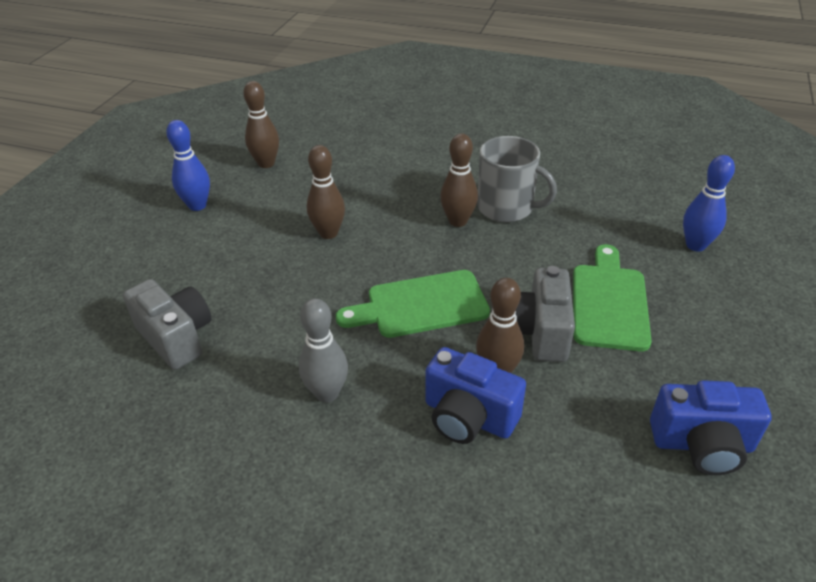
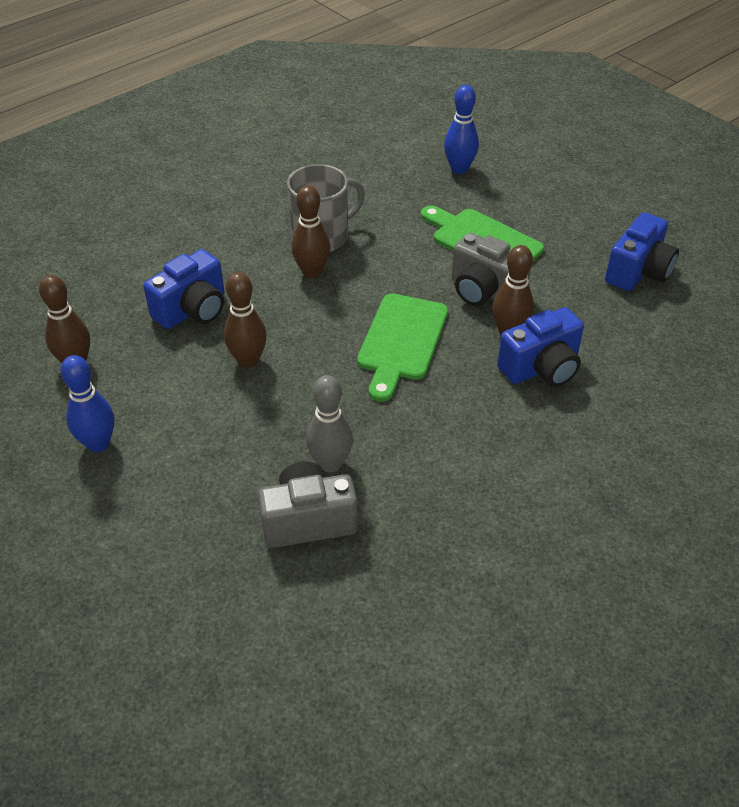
camera: 60 degrees left, 5 degrees up
(327, 393) = (460, 438): grey bowling pin -> grey bowling pin (330, 463)
(360, 185) = (192, 310): none -> blue camera

